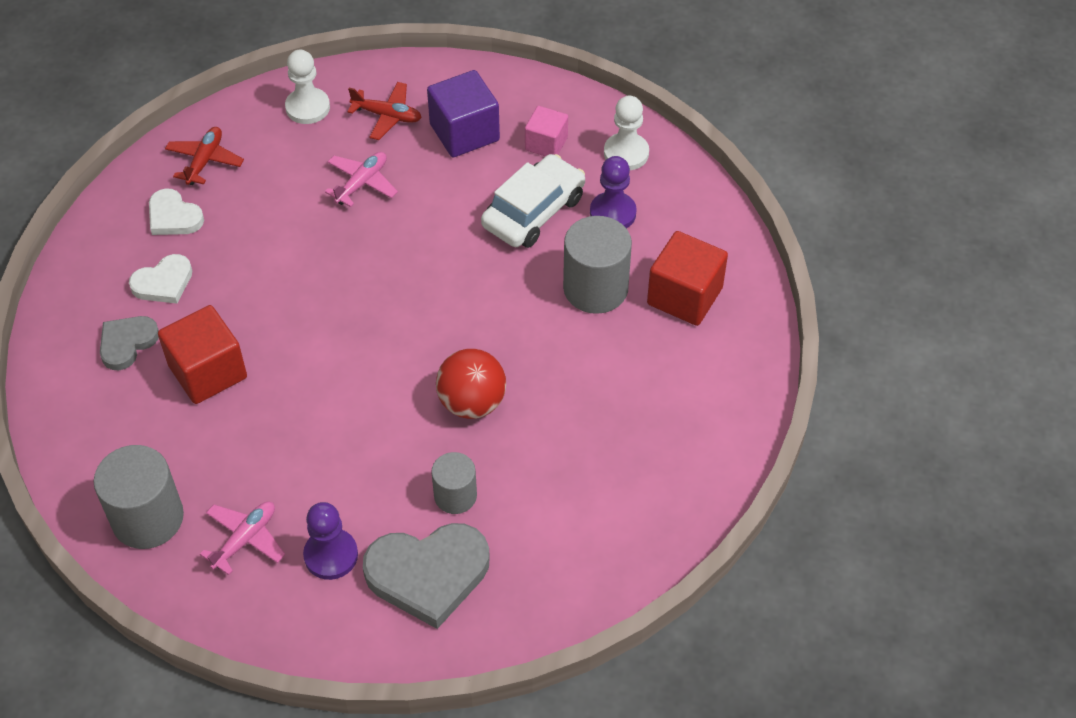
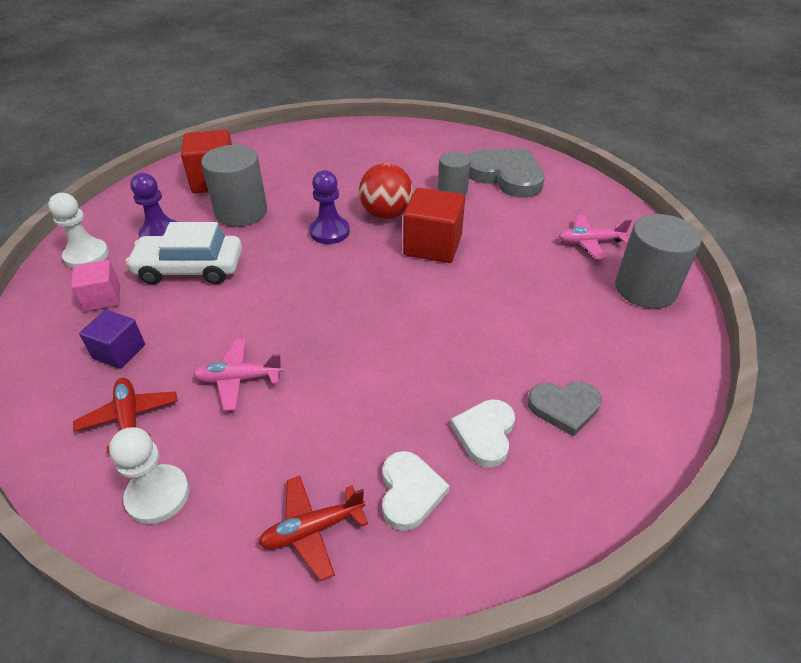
camera: 130 degrees left, 10 degrees down
(163, 283) = (485, 434): white heart -> white heart turned 90 degrees counterclockwise
(208, 372) = (520, 339): red cube -> red cube (432, 245)
(331, 555) = (547, 209): purple pawn -> purple pawn (329, 232)
(464, 132) = (119, 352): purple cube -> purple cube, size x0.62

